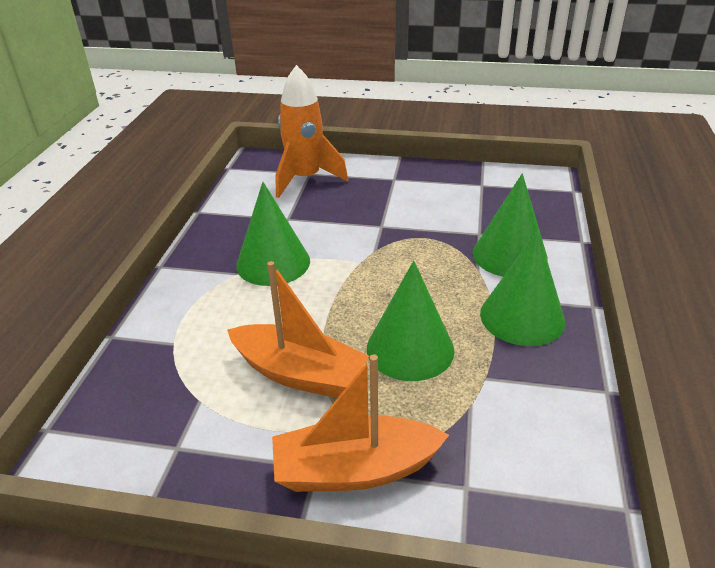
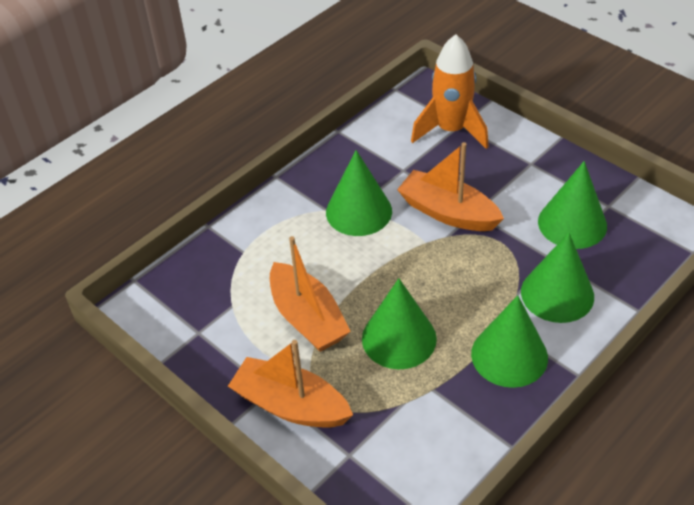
camera: 35 degrees right, 10 degrees up
(358, 234) = (448, 212): none -> orange boat
(468, 205) = (572, 223): none -> green cone

